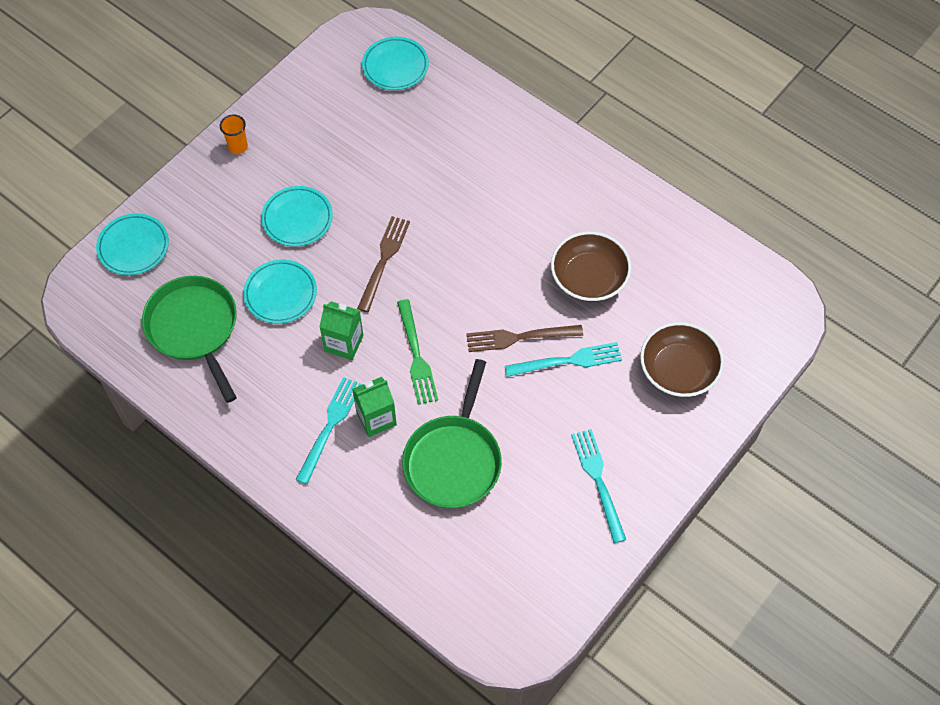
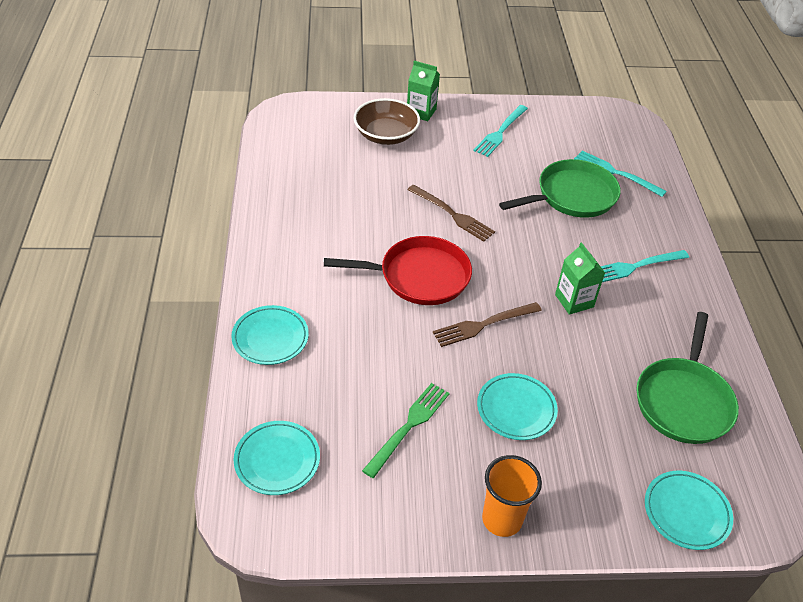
camera: 135 degrees left, 15 degrees down
(238, 147) = (502, 519): orange cup -> orange cup, size x1.64
(280, 294) = (588, 368): turquoise plate -> turquoise plate (270, 338)
(376, 418) = (598, 247): green carton -> green carton (421, 112)
(416, 356) = (532, 256): green fork -> green fork (409, 426)
(471, 256) = (420, 276): none -> red pan
(568, 360) = (440, 183): turquoise fork -> turquoise fork (615, 173)
(589, 278) = (365, 206): brown bowl -> none

